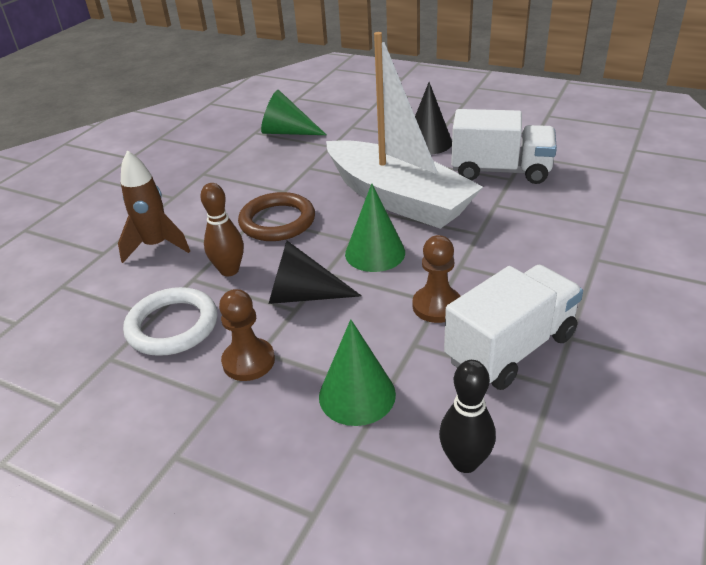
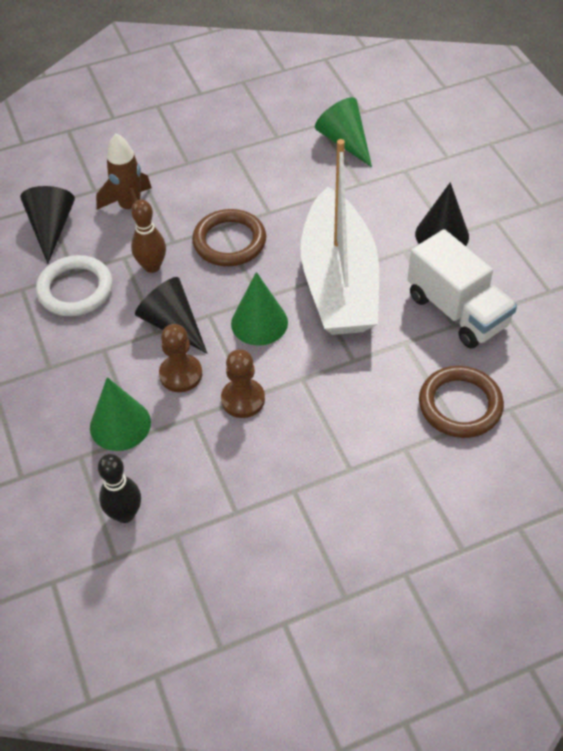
camera: 40 degrees right, 15 degrees up
(89, 298) = (51, 228): none -> black cone
(248, 361) = (89, 352): brown pawn -> brown pawn (181, 374)
(510, 348) = (245, 468): white truck -> none
(586, 214) = (460, 405): none -> brown ring

